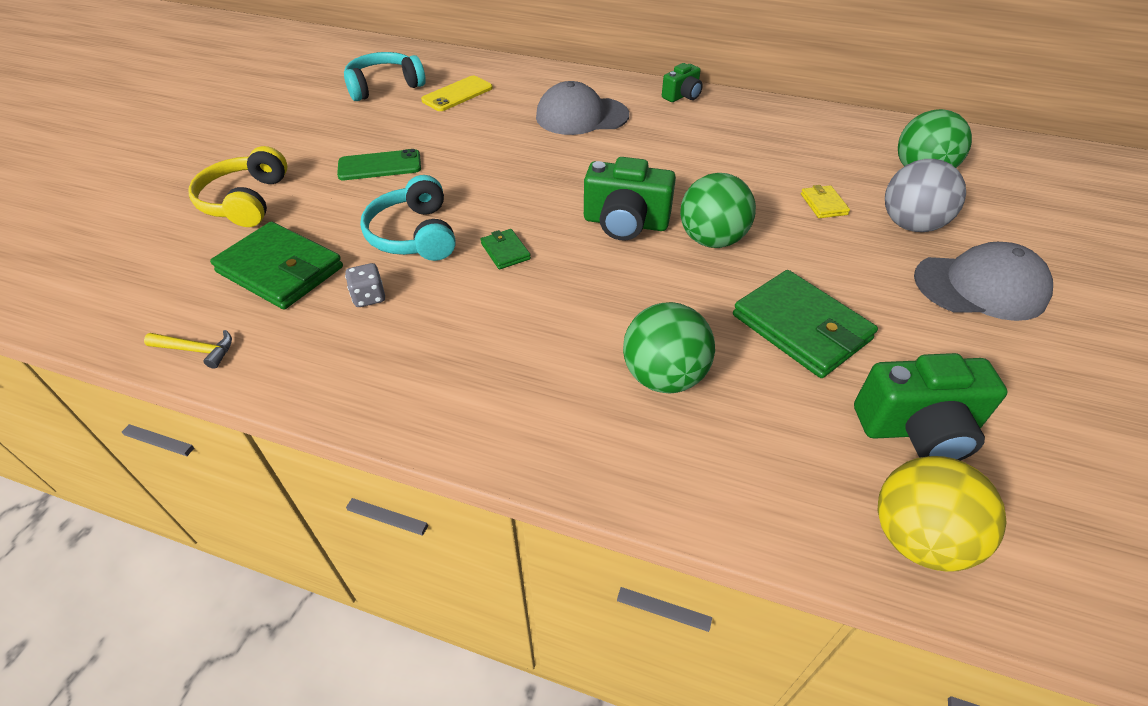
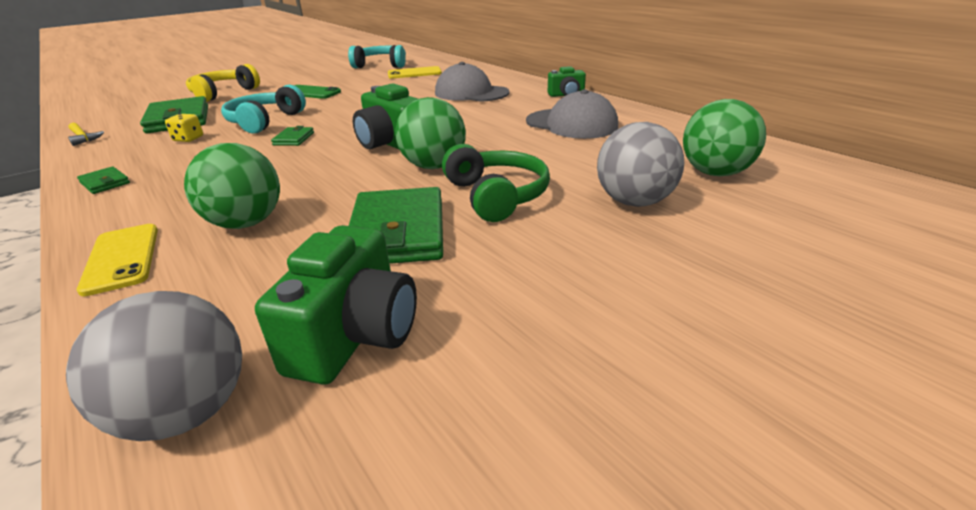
camera: 35 degrees right, 15 degrees down
(369, 297) = (188, 139): grey dice -> yellow dice
(402, 400) = (105, 183): none -> green wallet
(625, 467) = (122, 258): none -> yellow phone
(813, 256) = (496, 196): none -> green headphones
(823, 204) = (570, 170): yellow wallet -> none
(917, 429) = (355, 335): green camera -> green camera turned 105 degrees counterclockwise
(917, 538) = (187, 412): yellow ball -> grey ball
(980, 287) = (631, 263): grey cap -> grey cap (571, 124)

